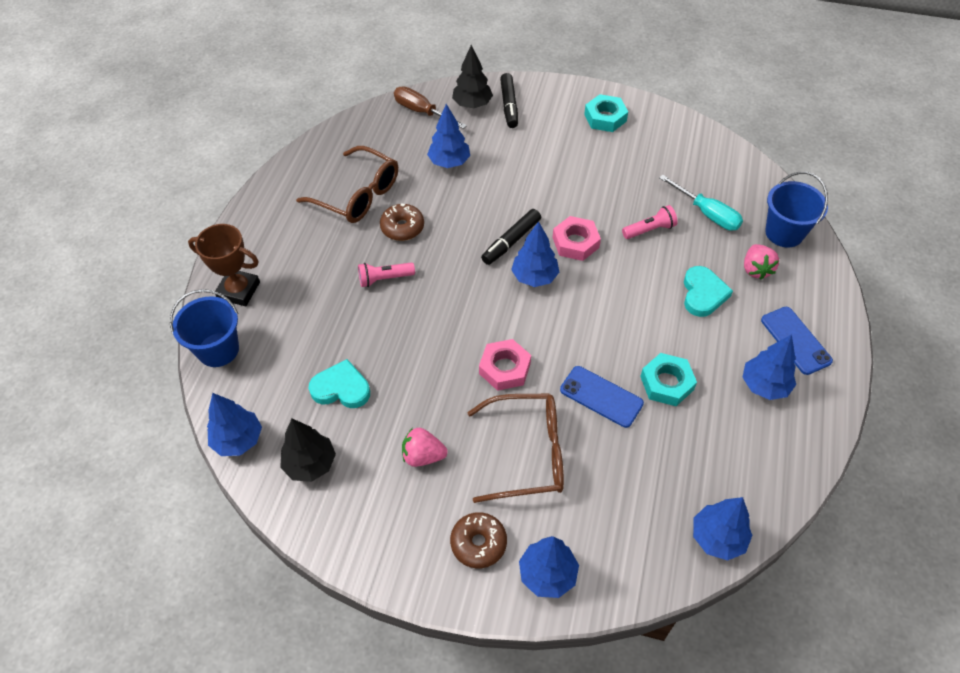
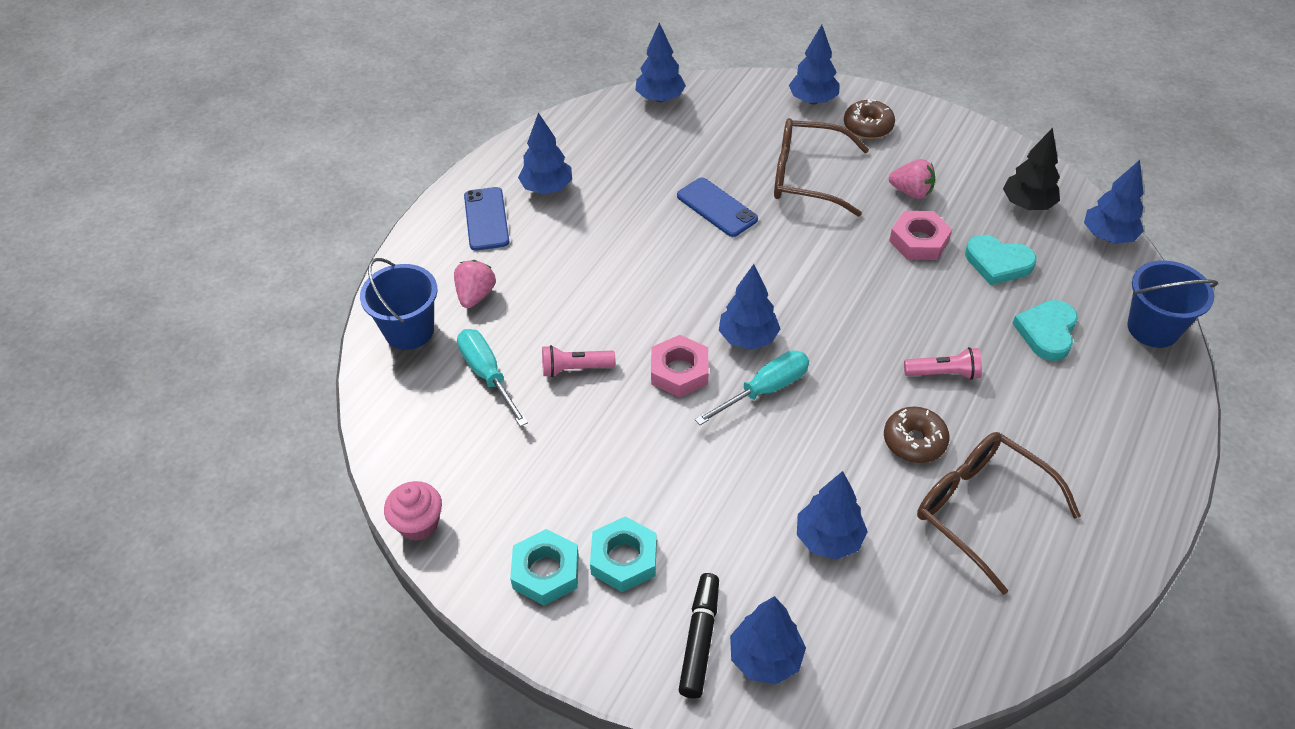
camera: 165 degrees left, 5 degrees down
(238, 290) = (1143, 396): brown trophy -> none
(422, 112) = (861, 663): brown screwdriver -> none
(472, 104) = (765, 658): black tree -> blue tree
(505, 368) = (811, 249): pink nut -> pink nut (919, 241)
(511, 241) = (765, 390): black marker -> turquoise screwdriver
(666, 383) = (644, 207): turquoise nut -> turquoise nut (624, 559)
(691, 125) = (418, 523): none -> pink cupcake
(703, 294) = (554, 281): turquoise heart -> turquoise heart (1047, 332)

